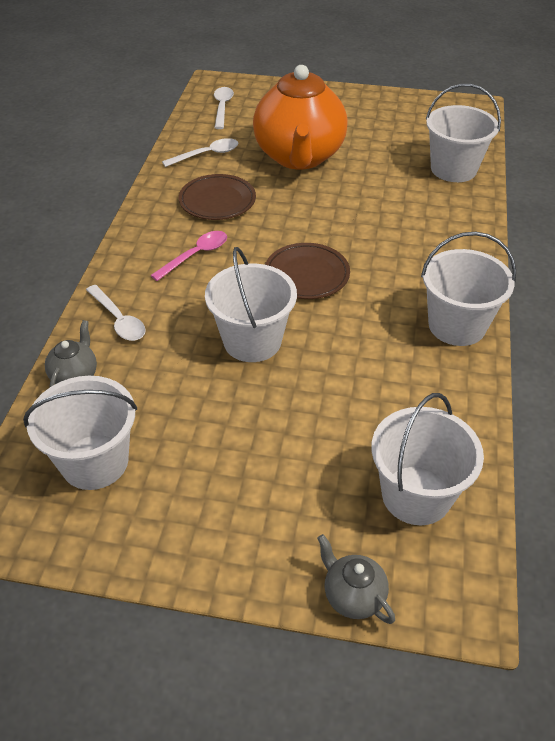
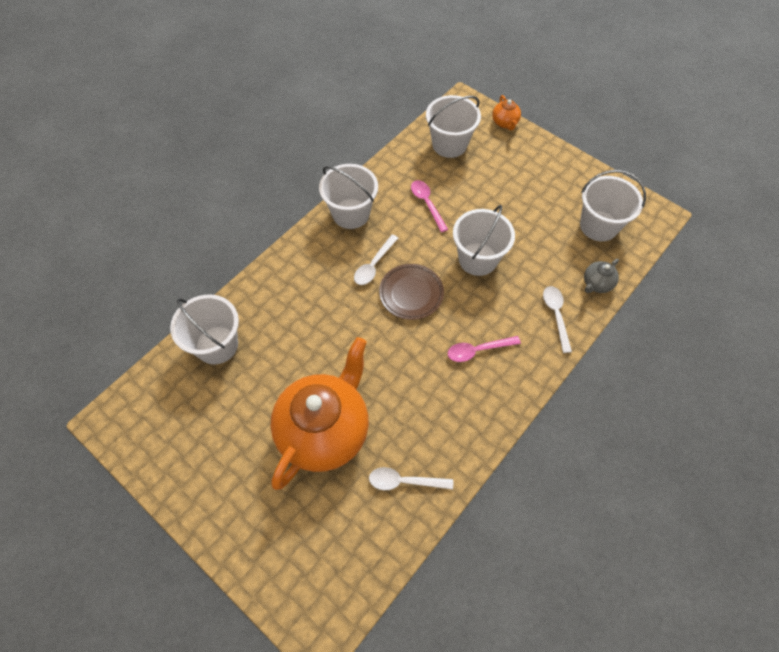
camera: 150 degrees left, 15 degrees up
(217, 201) = (430, 405): brown plate -> none
(222, 107) = (342, 566): white spoon -> white spoon (373, 265)
(352, 596) = (505, 123): grey teapot -> orange teapot
(372, 381) = (427, 203): none -> pink spoon

